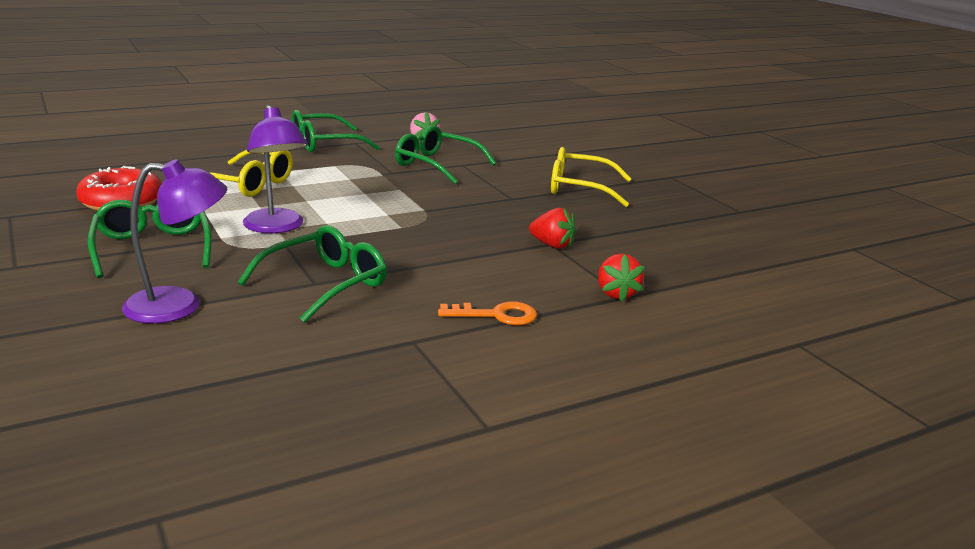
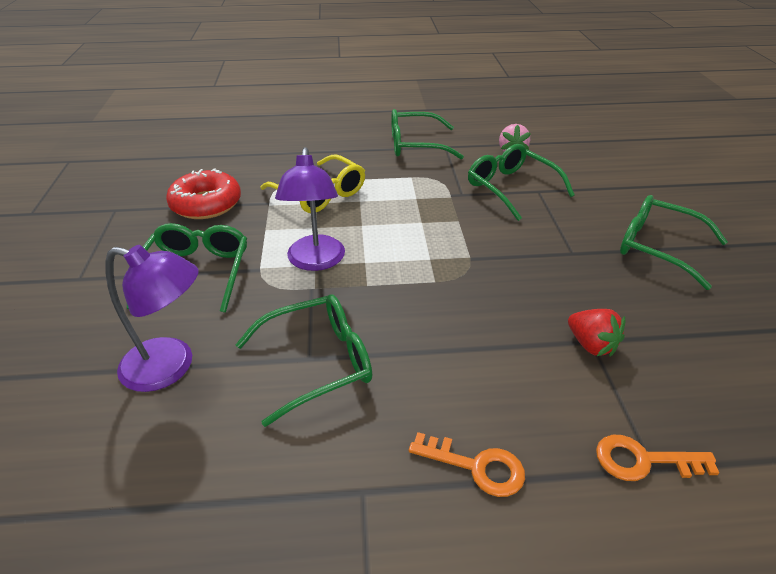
camera: 25 degrees right, 15 degrees up
(580, 188) = (659, 248): yellow glasses -> green glasses
(616, 294) = (643, 460): red strawberry -> orange key

